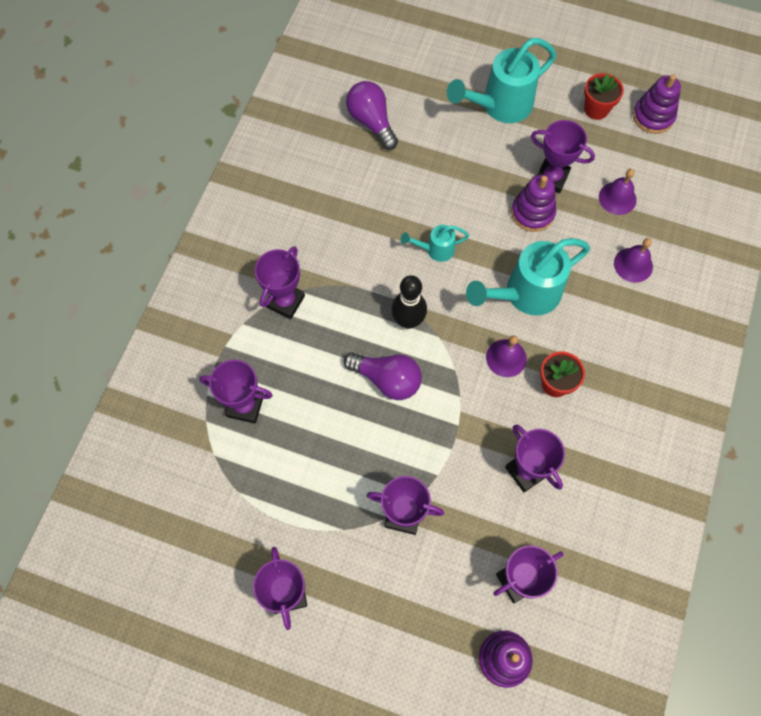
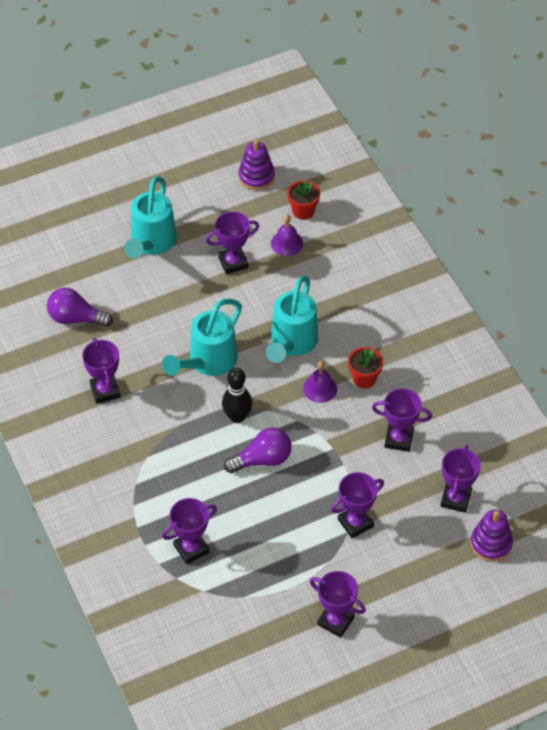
camera: 45 degrees left, 15 degrees down
(285, 301) = (146, 470): purple trophy -> purple trophy (105, 391)
(435, 250) = (207, 362): turquoise watering can -> turquoise watering can, size x1.97
(532, 213) = (244, 292): purple stacking toy -> none
(596, 109) = (216, 199): red flower pot -> red flower pot (303, 211)
(633, 265) = (337, 275): purple bell -> none

